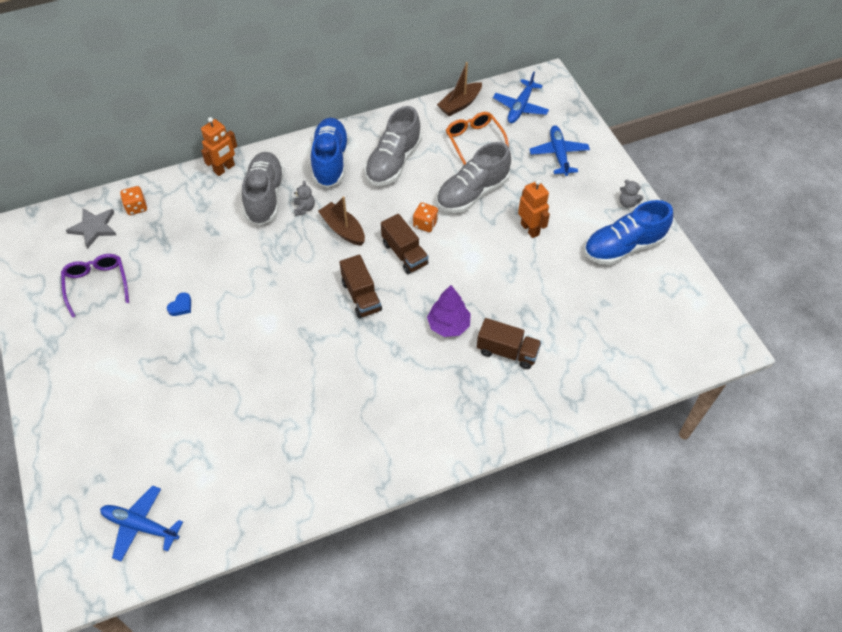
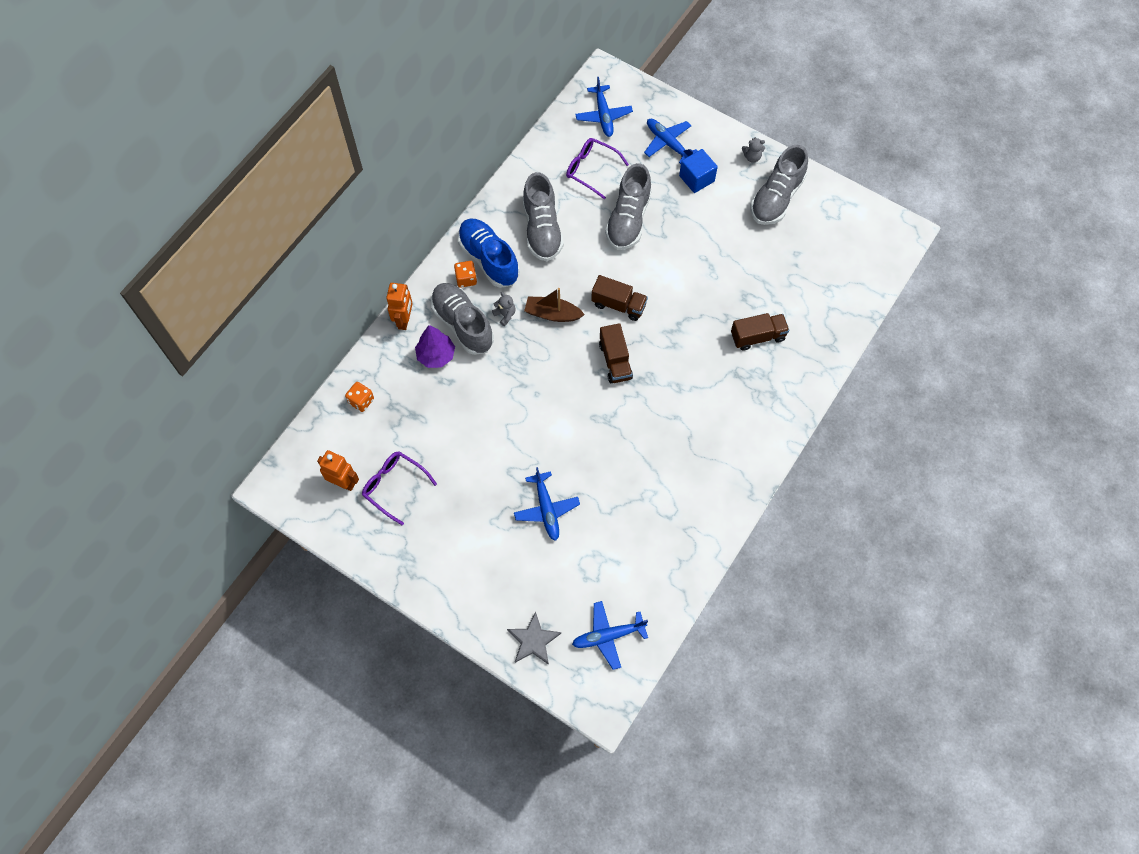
camera: 35 degrees left, 10 degrees up
(94, 228) = (342, 441): grey star -> grey star (533, 640)
(181, 306) = (481, 459): blue heart -> none
(193, 379) = (546, 509): none -> blue plane
(361, 296) = (615, 361): brown truck -> brown truck turned 45 degrees clockwise
(425, 224) = (613, 269): orange dice -> orange dice (466, 279)
(448, 325) = (699, 343): purple tree -> purple tree (436, 355)
(460, 104) = (552, 141): brown boat -> none
(474, 140) = (591, 170): orange glasses -> purple glasses
(530, 229) = (697, 224): orange robot -> orange robot (343, 482)
(561, 193) = (696, 178): none -> blue cube
(623, 247) = (776, 198): blue shoe -> grey shoe

